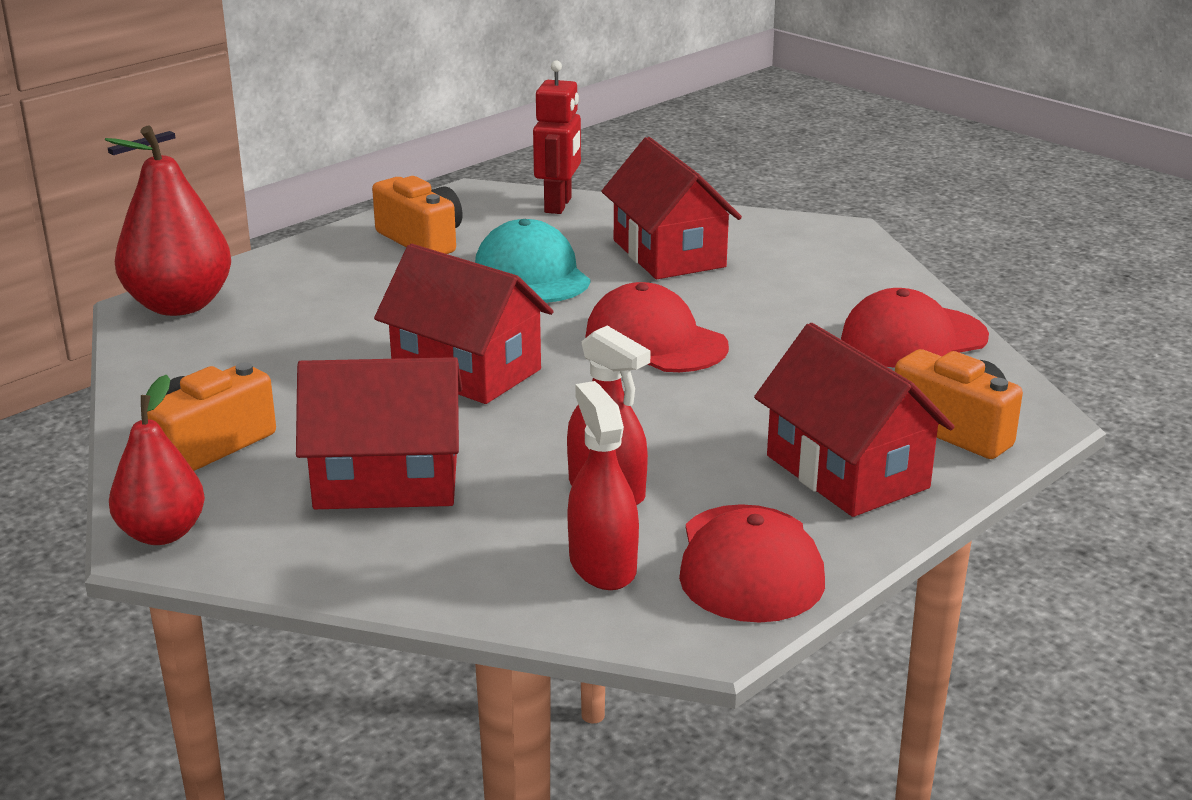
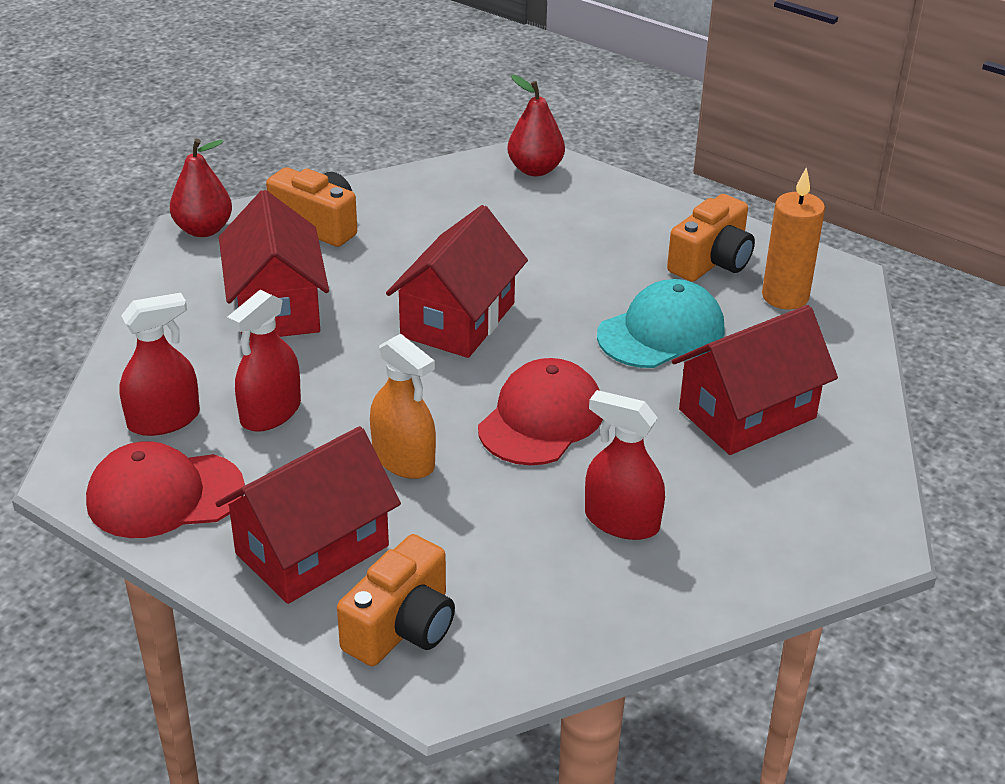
camera: 80 degrees right, 10 degrees up
(179, 305) = (535, 169): red pear -> red pear, size x0.64
(496, 218) = (785, 296): none -> orange candle
(558, 205) = (838, 331): red robot -> none
(707, 415) = (403, 459): none -> orange spray bottle
(811, 319) = (621, 521): none -> red spray bottle
(913, 338) = (599, 600): red cap -> none

